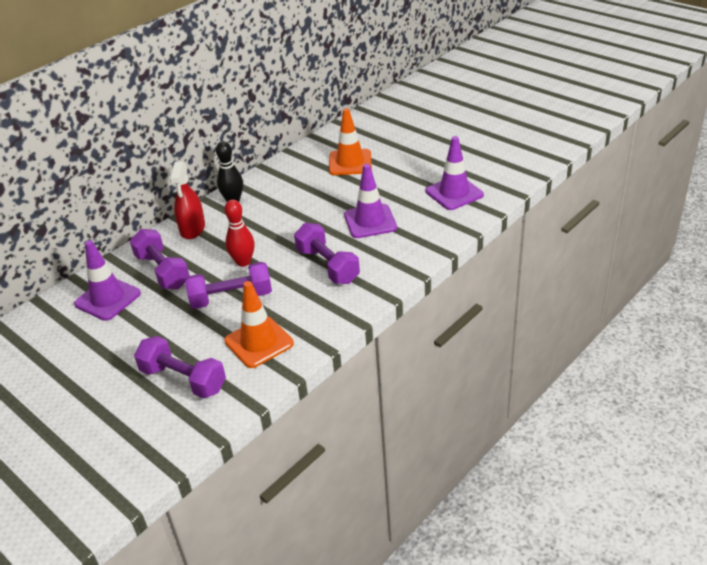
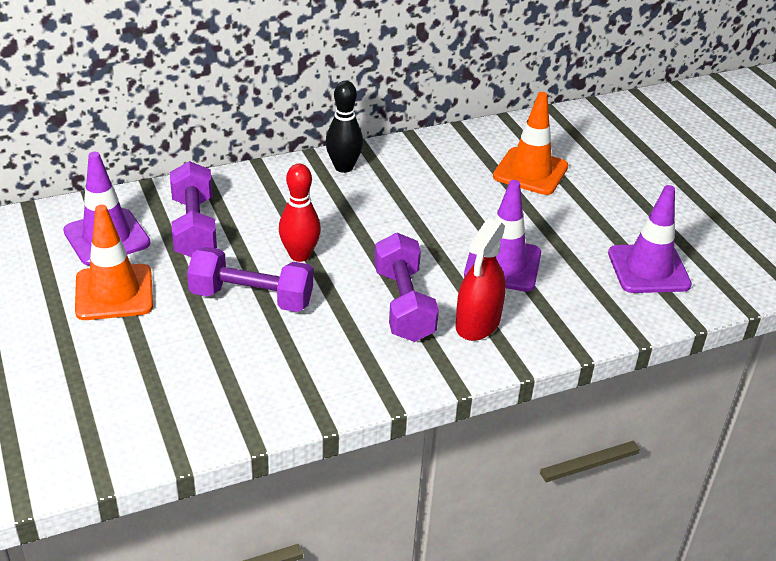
camera: 20 degrees right, 0 degrees up
(183, 380) = (118, 383): purple dumbbell -> none
(192, 229) = (268, 186): red spray bottle -> red spray bottle (478, 323)
(259, 342) = (244, 374): orange traffic cone -> orange traffic cone (114, 293)

